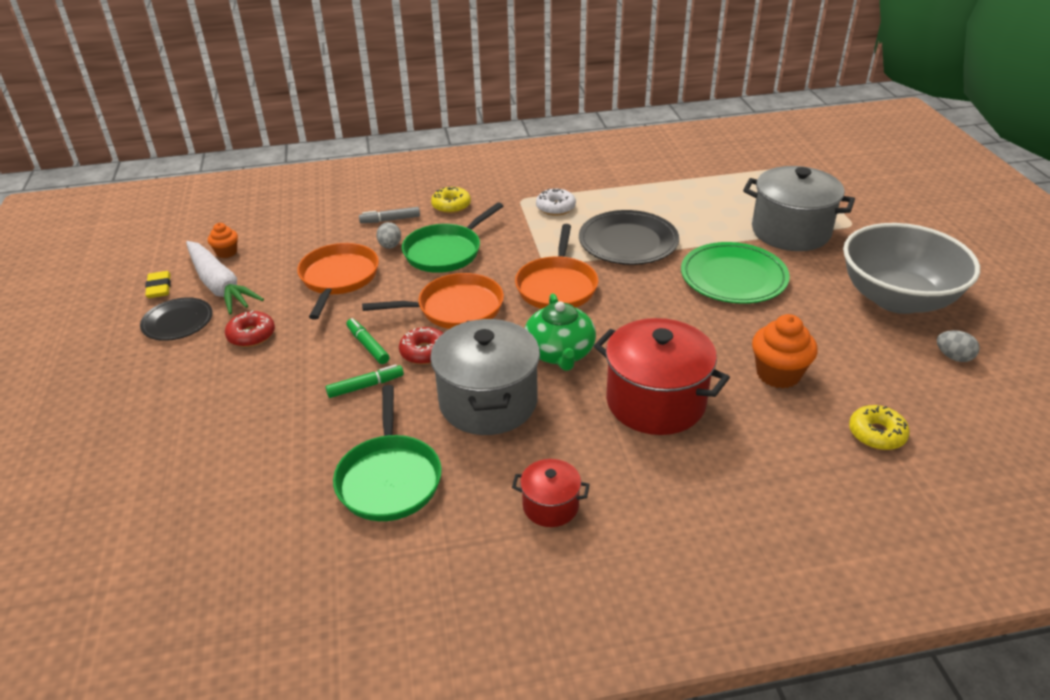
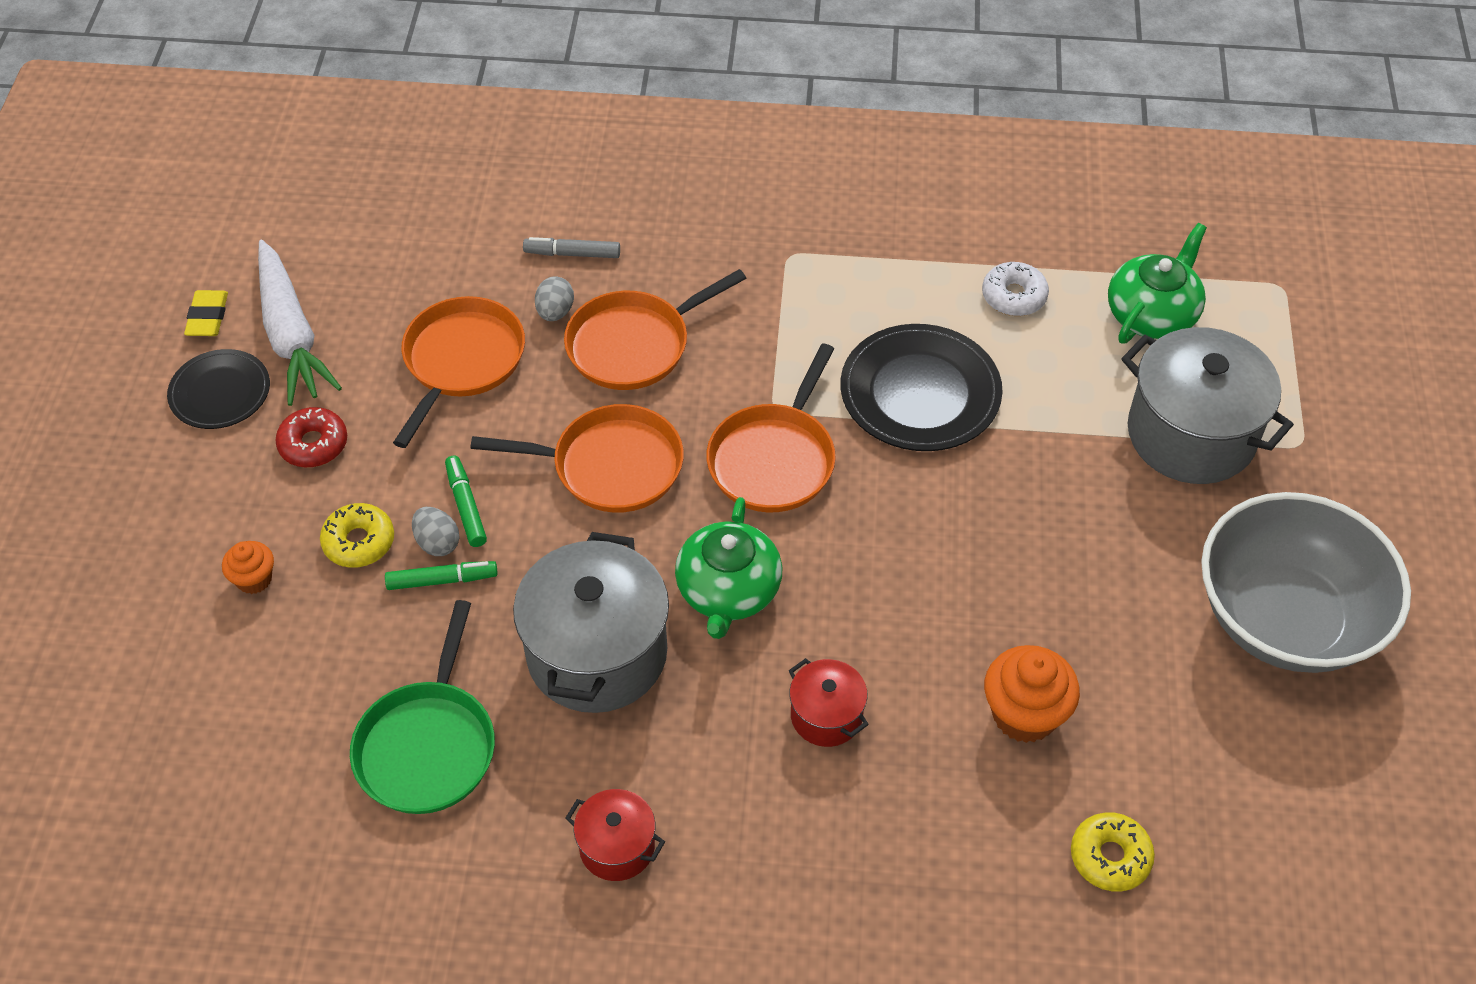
camera: 15 degrees right, 15 degrees up
(226, 252) = (315, 266): orange cupcake -> orange cupcake (254, 579)
(424, 352) = (540, 539): red donut -> none
(445, 252) = (634, 345): green pan -> orange pan
(451, 206) = (675, 244): yellow donut -> yellow donut (359, 542)
(555, 208) = (837, 288): white donut -> white donut (1014, 296)
(655, 402) = (826, 716): red pot -> red pot, size x0.50
(733, 277) = (1050, 509): green plate -> none
(737, 188) = (1152, 314): none -> green teapot
(953, 357) = (1304, 754): grey egg -> grey egg (437, 543)

